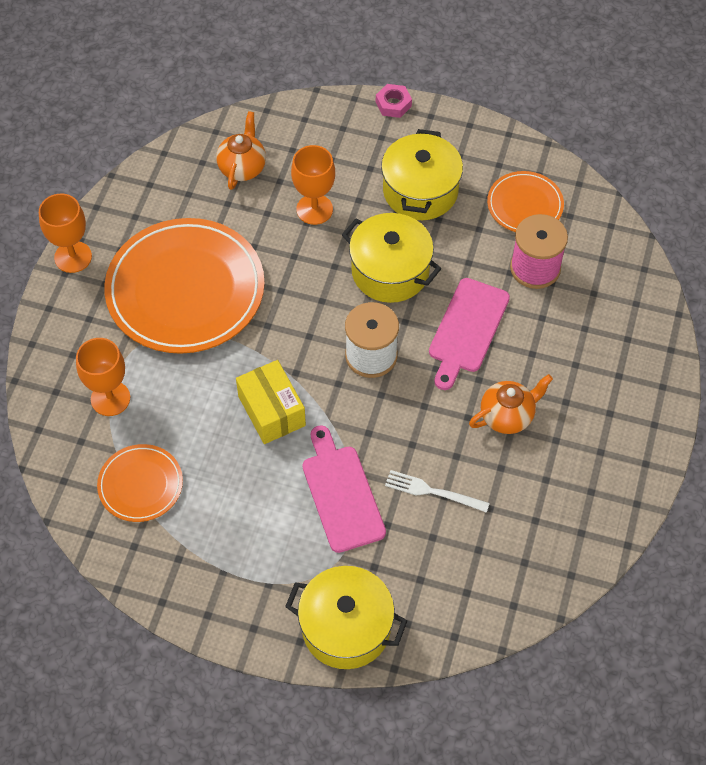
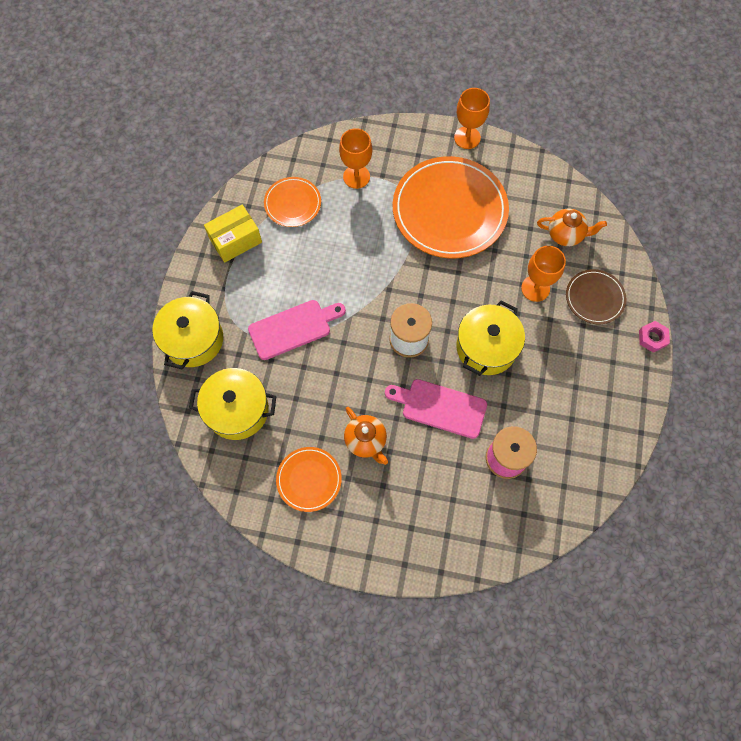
camera: 85 degrees right, 10 degrees up
(271, 411) = (355, 277): yellow box -> yellow box (235, 240)
(335, 151) = (594, 298): none -> brown plate
(420, 191) = (567, 365): yellow pot -> yellow pot (237, 410)
(433, 491) = (298, 390): white fork -> none
(525, 205) = (568, 448): orange plate -> orange plate (309, 479)

